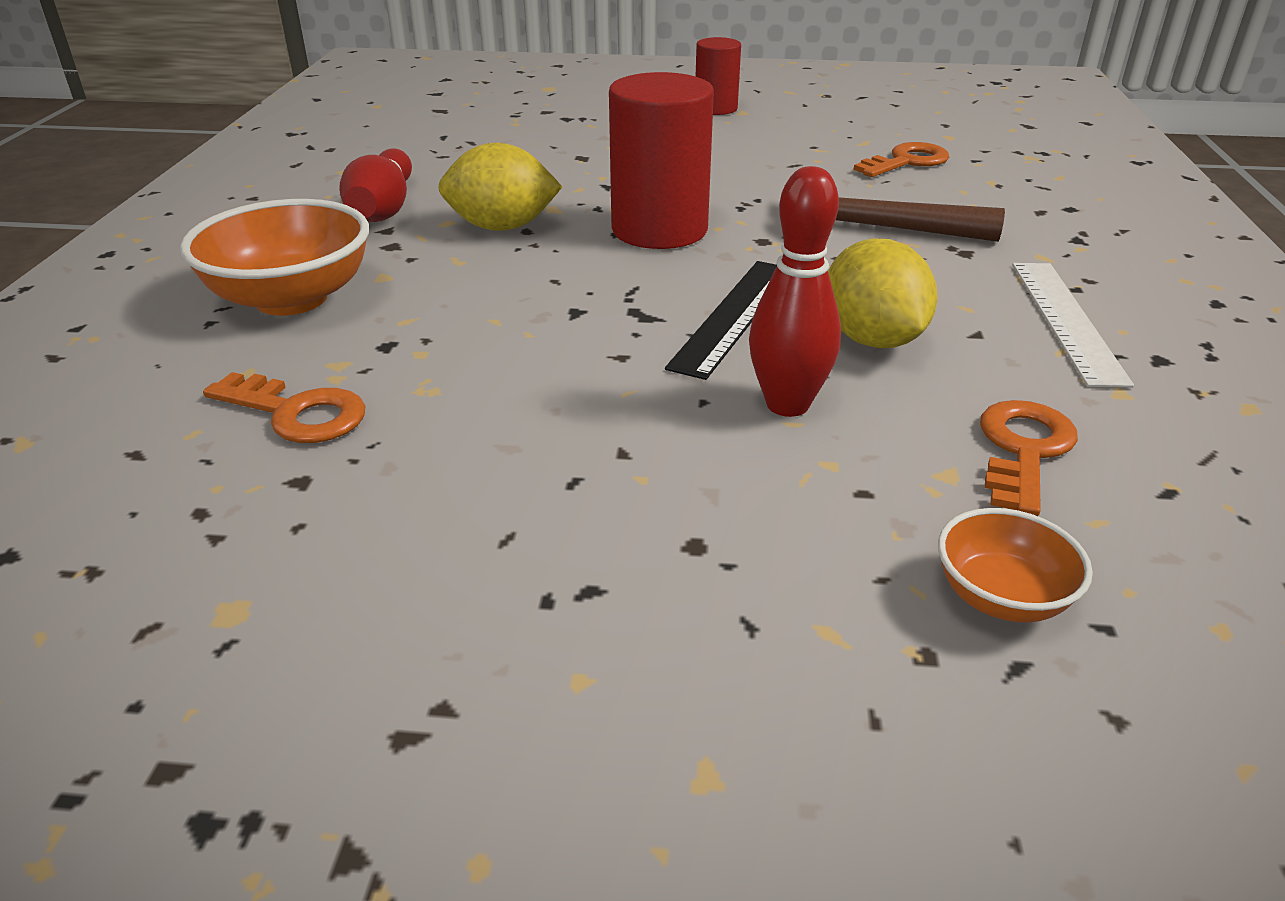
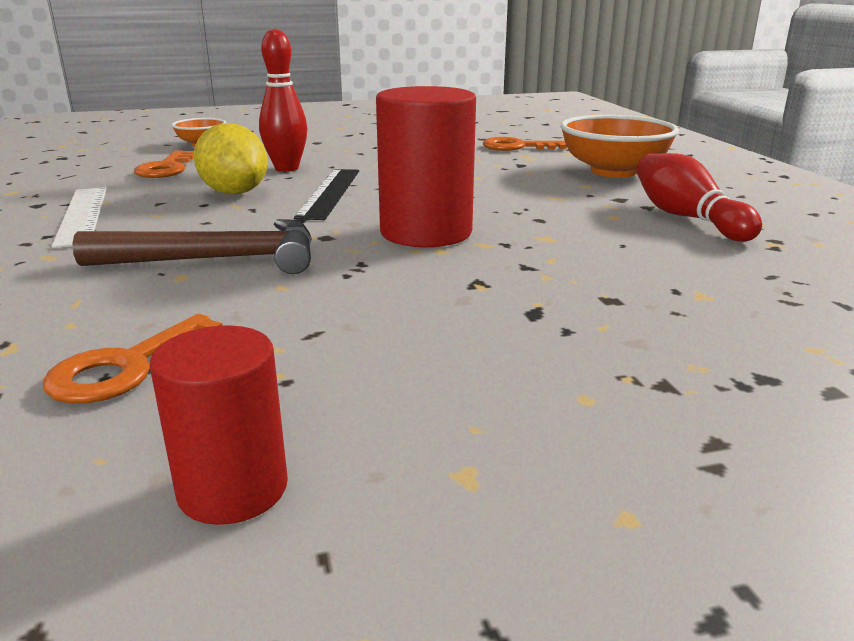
camera: 160 degrees right, 10 degrees down
(502, 227) = (562, 218): yellow lemon -> none
(716, 108) = (534, 475): red cylinder -> red cylinder (233, 488)

